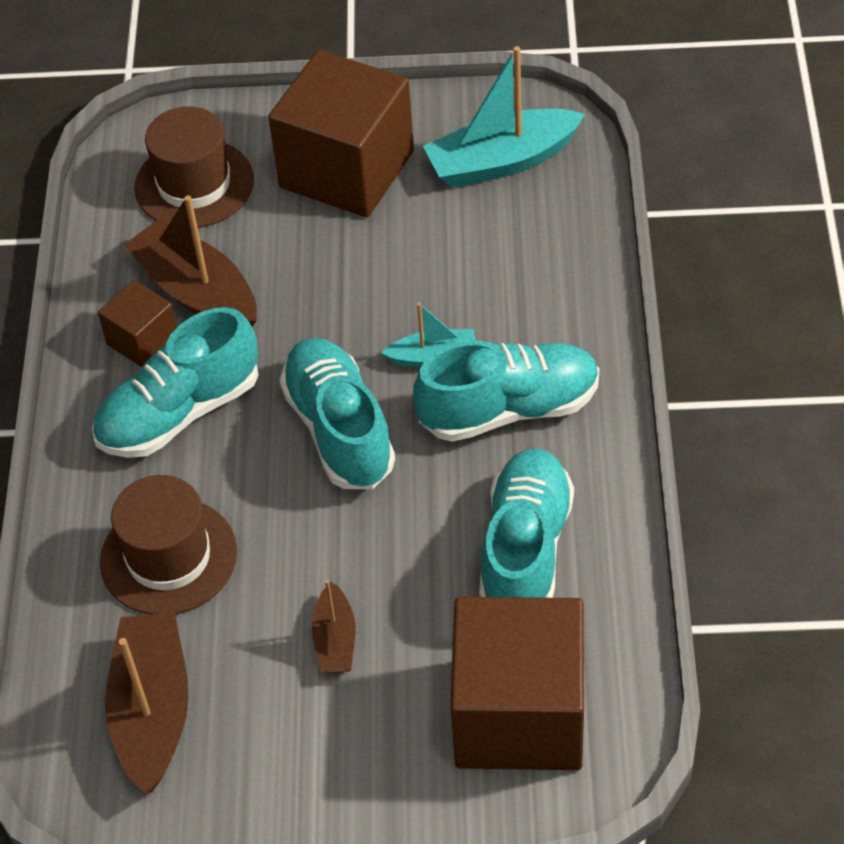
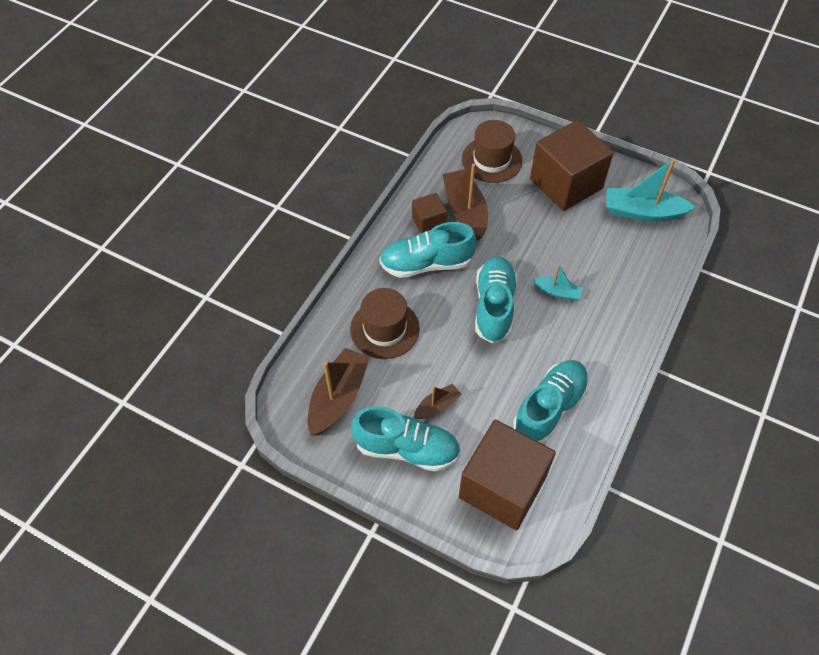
camera: 25 degrees right, 5 degrees up
(335, 640) = (437, 406): brown boat -> brown boat turned 150 degrees counterclockwise
(509, 409) = (579, 335): turquoise shoe -> turquoise shoe (406, 448)

